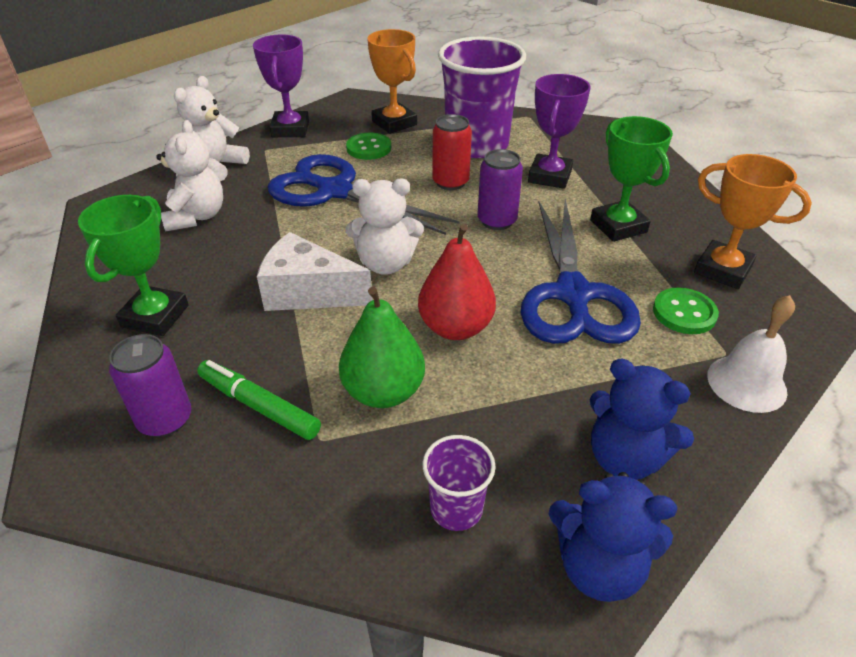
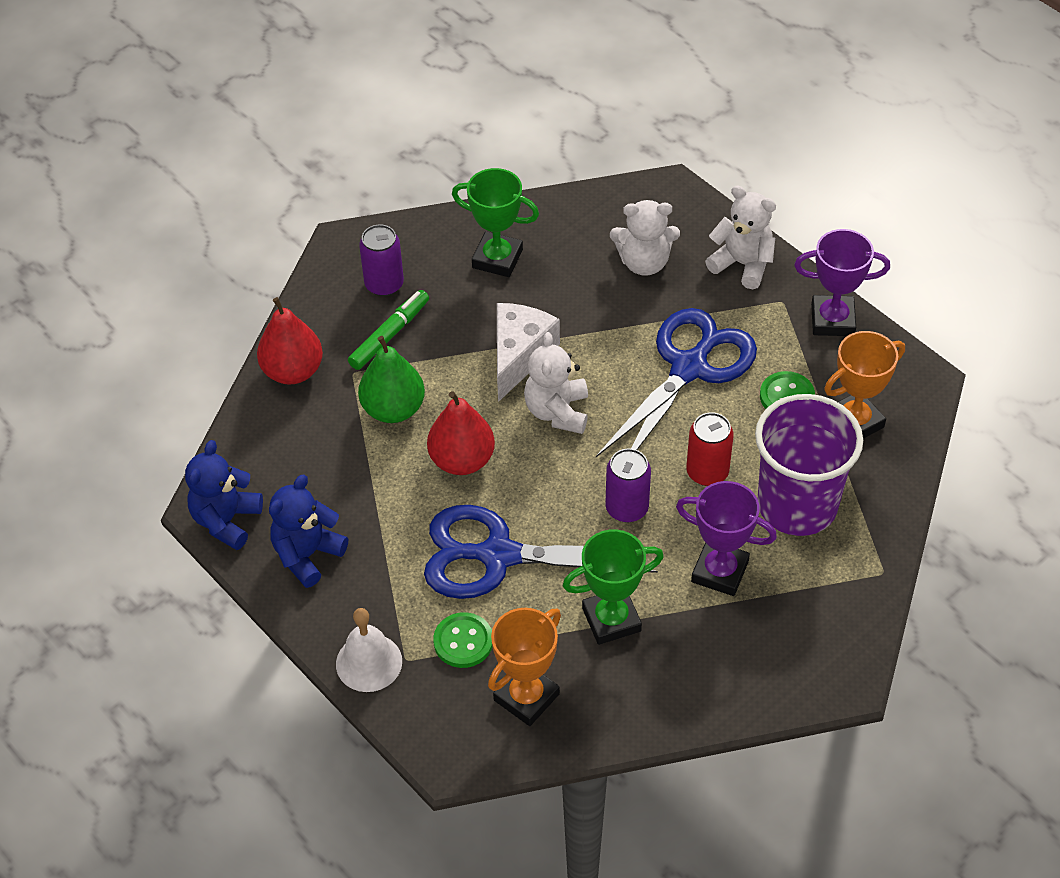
camera: 95 degrees right, 10 degrees up
(312, 512) = (293, 371): none -> red pear
(456, 508) = (282, 448): purple cup -> none

